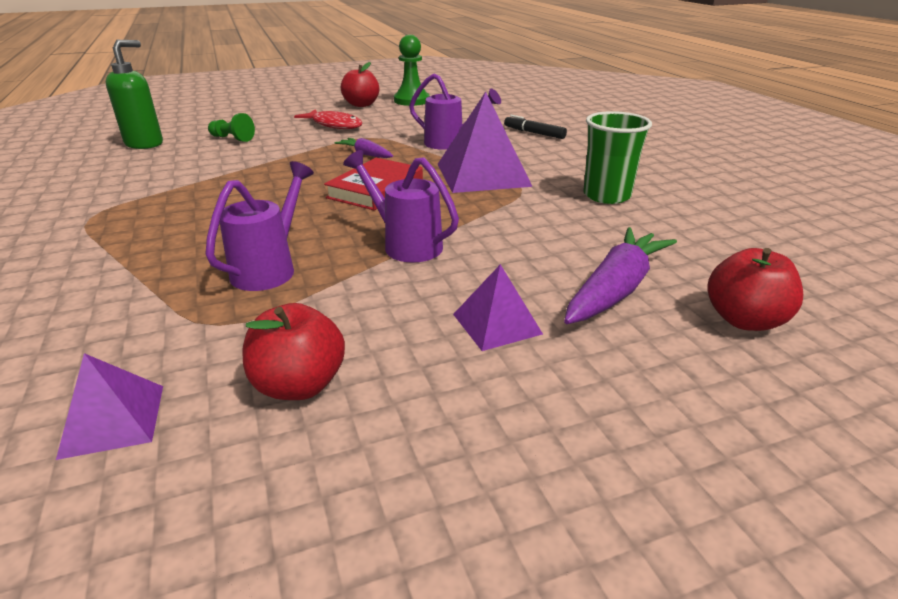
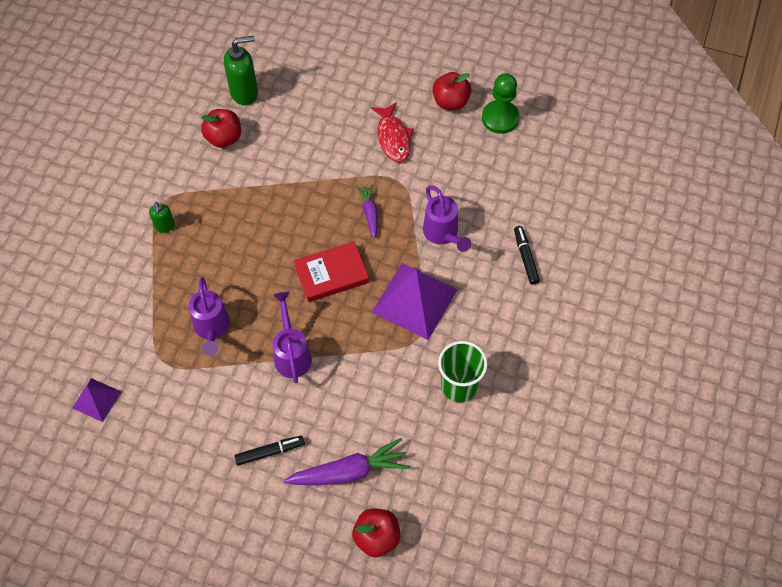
camera: 40 degrees right, 30 degrees up
(110, 229) = (165, 226): none -> green soap dispenser
(232, 139) = (305, 120): green pawn -> none
(269, 269) = (212, 329): purple watering can -> purple watering can turned 105 degrees clockwise
(299, 385) = (165, 429): red apple -> red apple (224, 138)
(496, 324) = (270, 452): purple pyramid -> black marker

